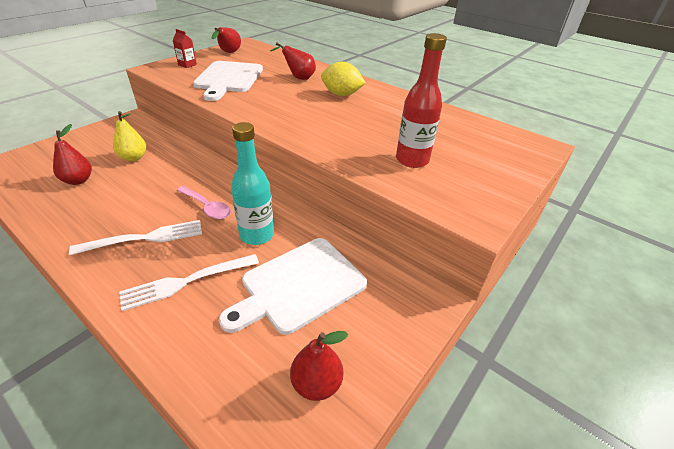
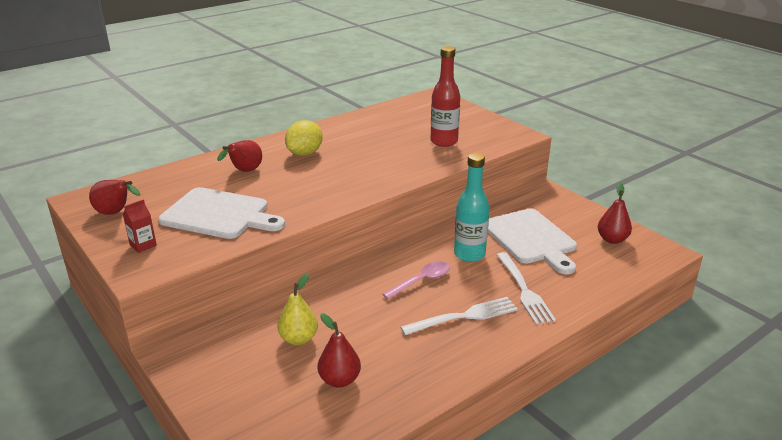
camera: 75 degrees left, 10 degrees down
(145, 238) = (464, 316): white fork -> white fork turned 75 degrees clockwise

